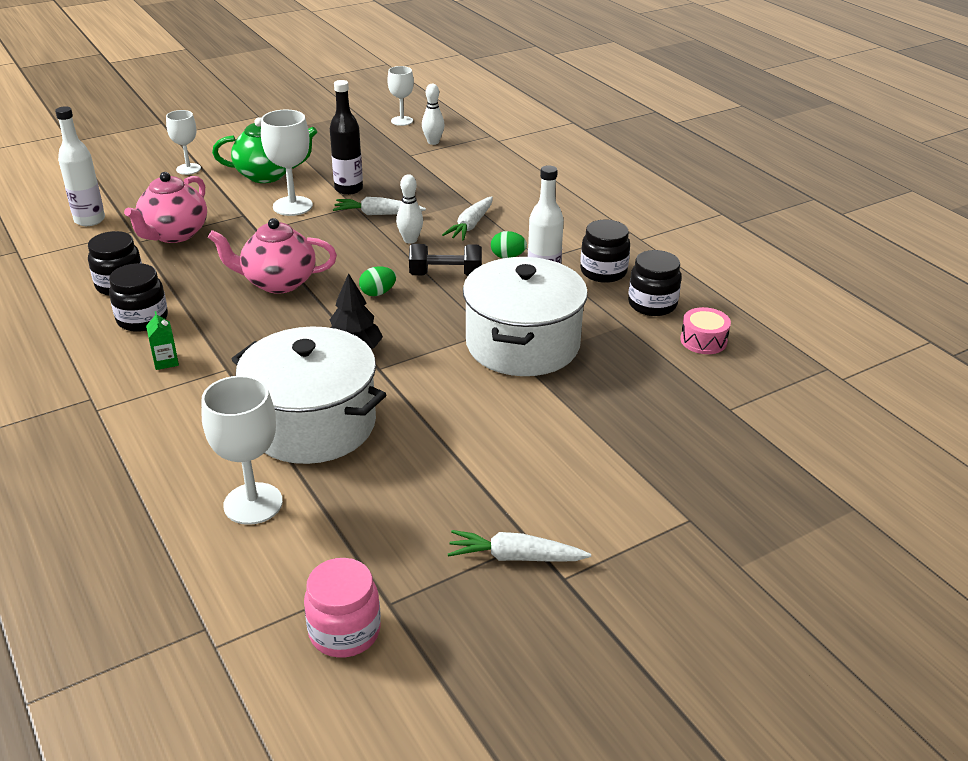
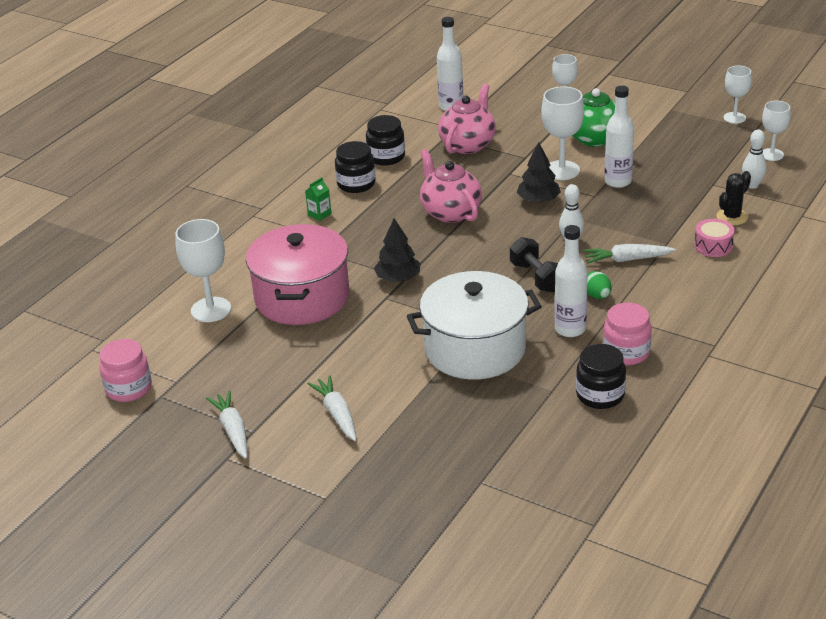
camera: 65 degrees right, 0 degrees up
(174, 234) = (468, 144): pink teapot -> pink teapot turned 120 degrees clockwise
(312, 424) = (302, 297): white pot -> pink pot
(325, 233) = (538, 201): none -> black tree
(329, 114) = (734, 118): none -> white goblet
(348, 189) = (618, 181): black bottle -> white bottle
(378, 214) = (594, 211): white carrot -> white carrot (337, 414)
(378, 293) = (479, 258): green egg -> none
(466, 164) = (732, 217): none -> black cactus
(603, 272) = (626, 352): black jar -> pink jar
(703, 340) = (570, 440): pink drum -> pink drum (713, 246)

